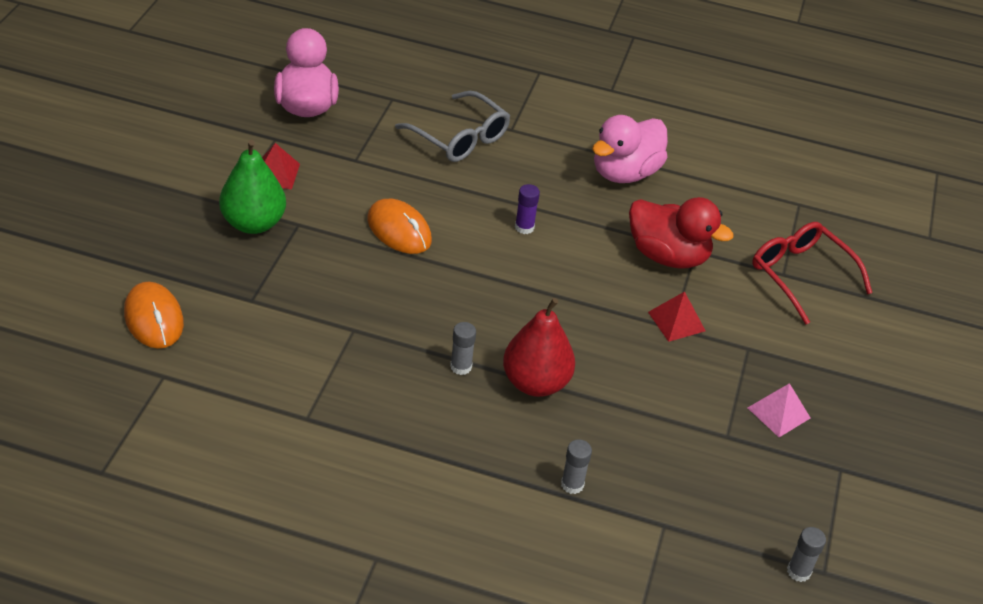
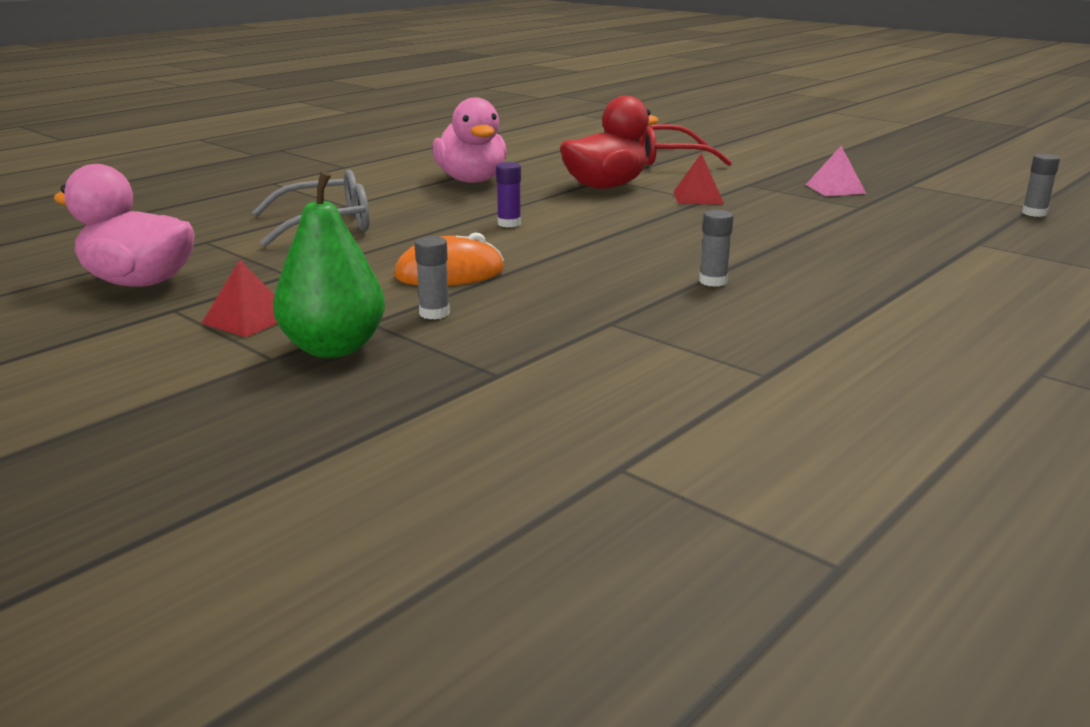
camera: 60 degrees left, 20 degrees down
(154, 319) = (473, 455): orange mouse -> none
(535, 383) = (757, 256): red pear -> none
(572, 484) = (917, 265): grey glue stick -> grey glue stick (434, 313)

